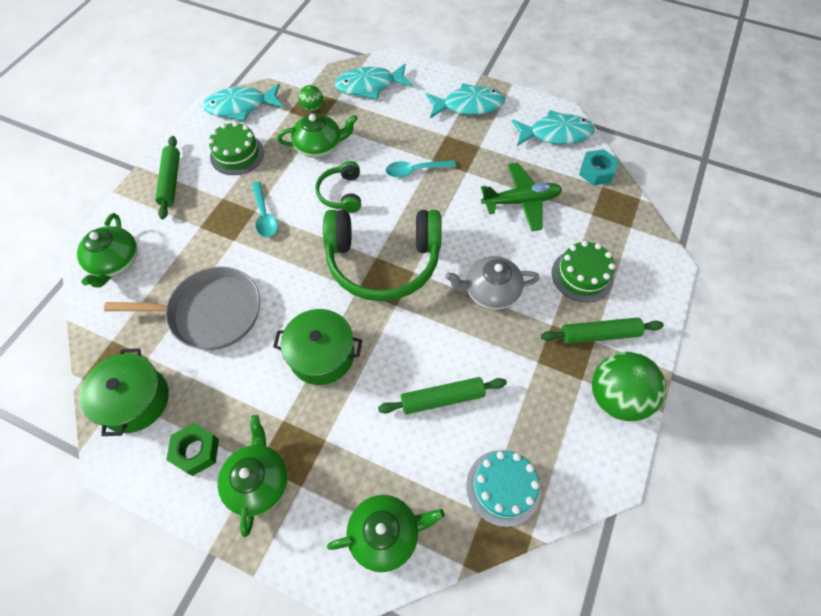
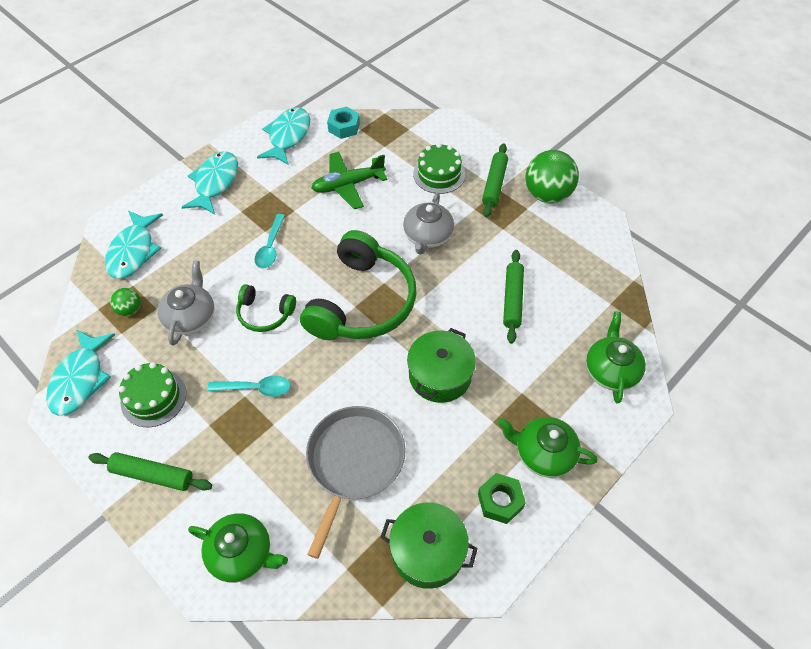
camera: 70 degrees left, 5 degrees down
(320, 146) = (191, 317): green teapot -> grey teapot
(503, 487) = (595, 284): turquoise cake -> none
(521, 201) = (348, 185): green plane -> green plane turned 120 degrees counterclockwise

